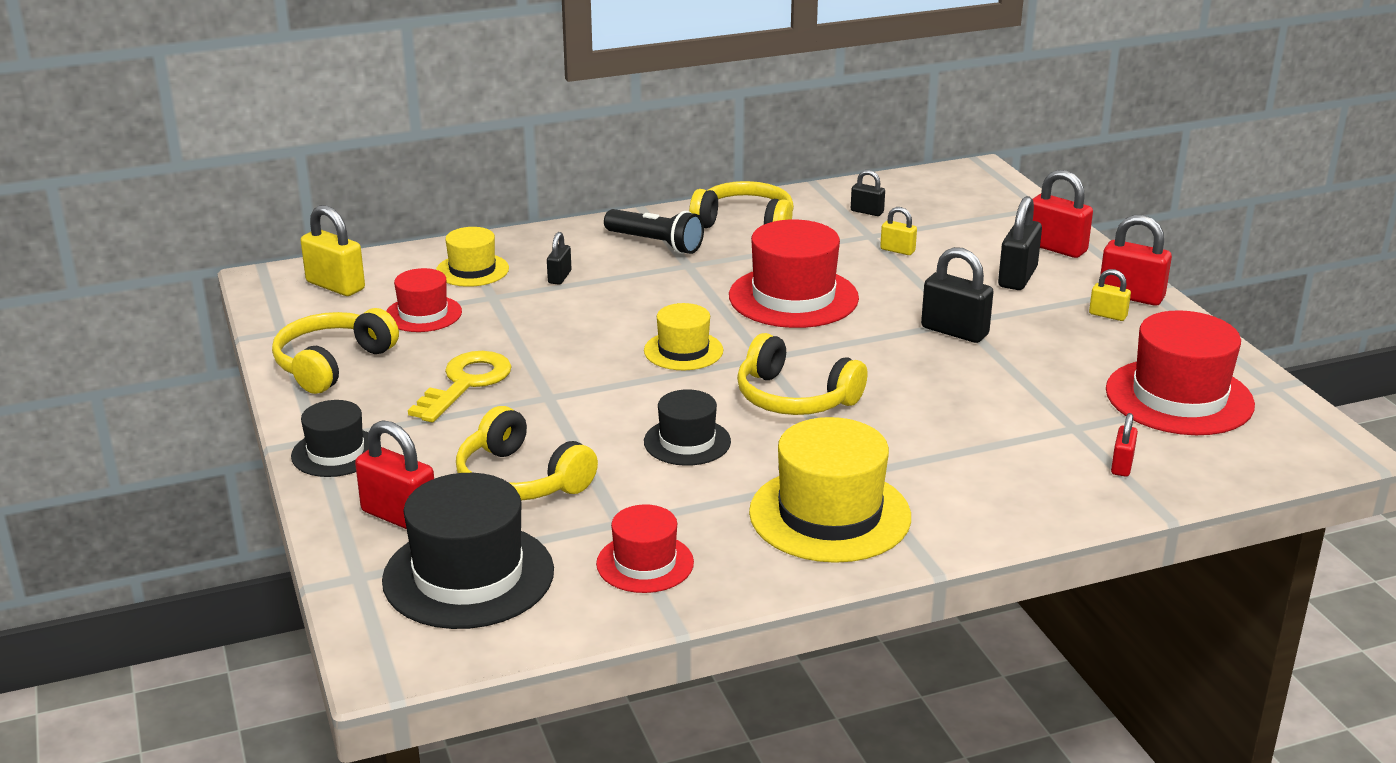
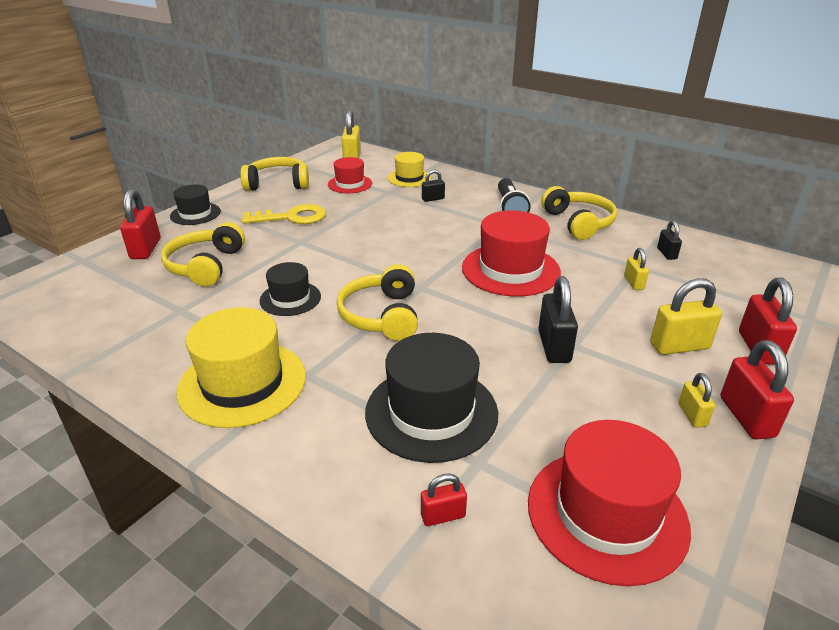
camera: 55 degrees right, 5 degrees up
(468, 575) = (97, 287): black hat -> black hat (431, 412)
(645, 563) = (138, 335): red hat -> none
(683, 351) = (396, 259): yellow hat -> none
(1017, 277) = (679, 346): black padlock -> yellow padlock

